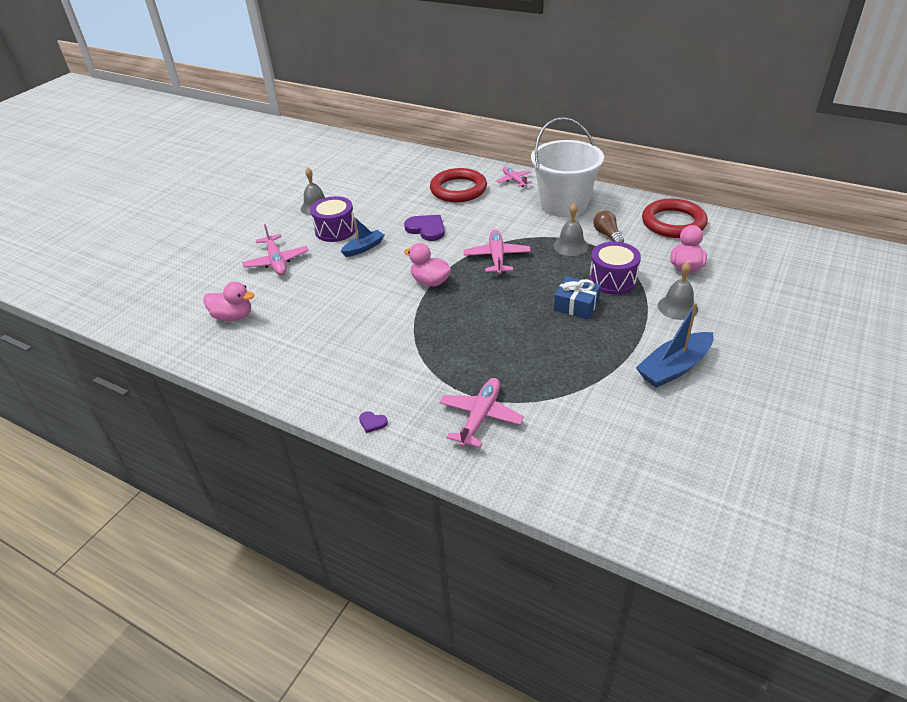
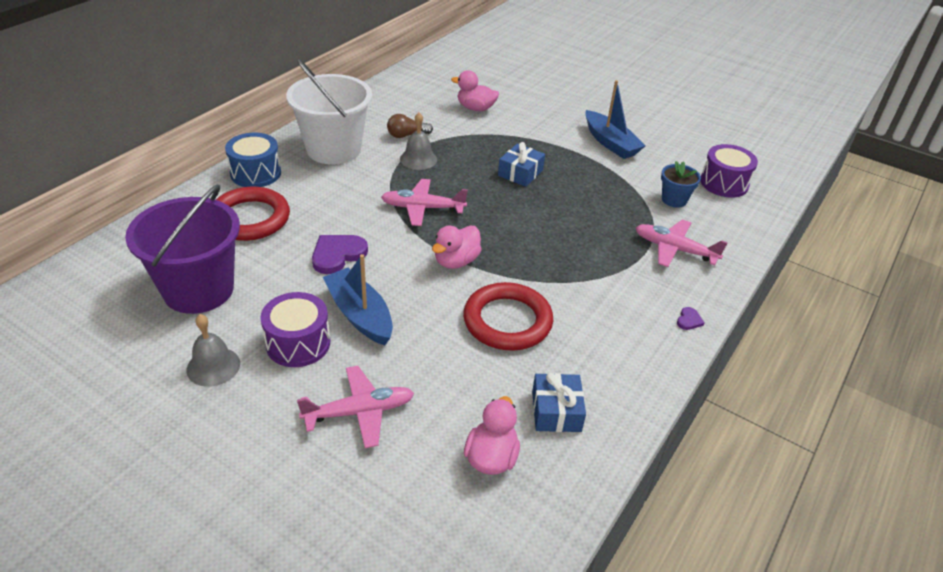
camera: 90 degrees left, 0 degrees up
(269, 343) = (556, 411): none -> blue gift
(364, 248) = (360, 315): blue boat -> blue boat, size x1.59
(381, 188) = (198, 290): none -> purple bucket
(514, 180) = (255, 173): pink plane -> blue drum
(575, 420) = (674, 200): none -> blue flower pot
(612, 280) = (485, 147): purple drum -> purple drum (724, 183)
(673, 223) = (400, 98): red ring -> red ring (507, 321)
(677, 307) = (532, 124): grey bell -> none

